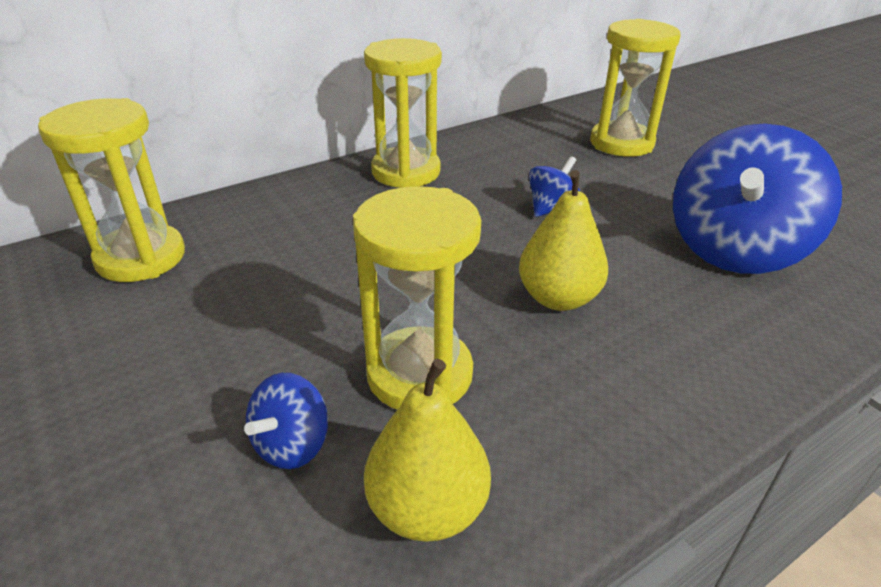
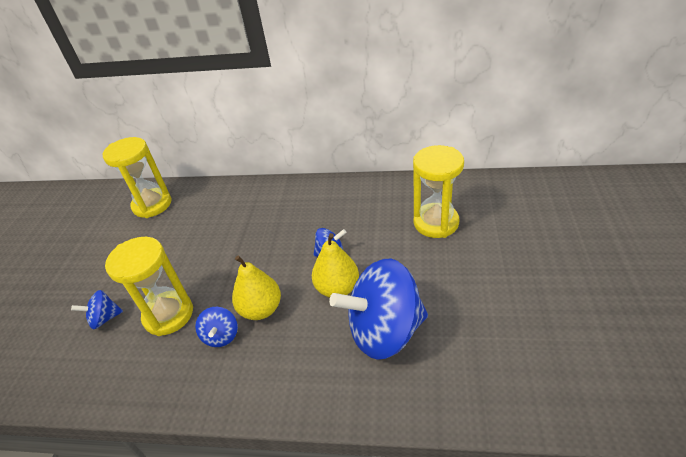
camera: 45 degrees right, 5 degrees up
(406, 172) = (295, 197): yellow hourglass -> none
(427, 508) = (108, 370): yellow pear -> yellow pear (337, 288)
(552, 354) = (221, 336): none -> blue spinning top

